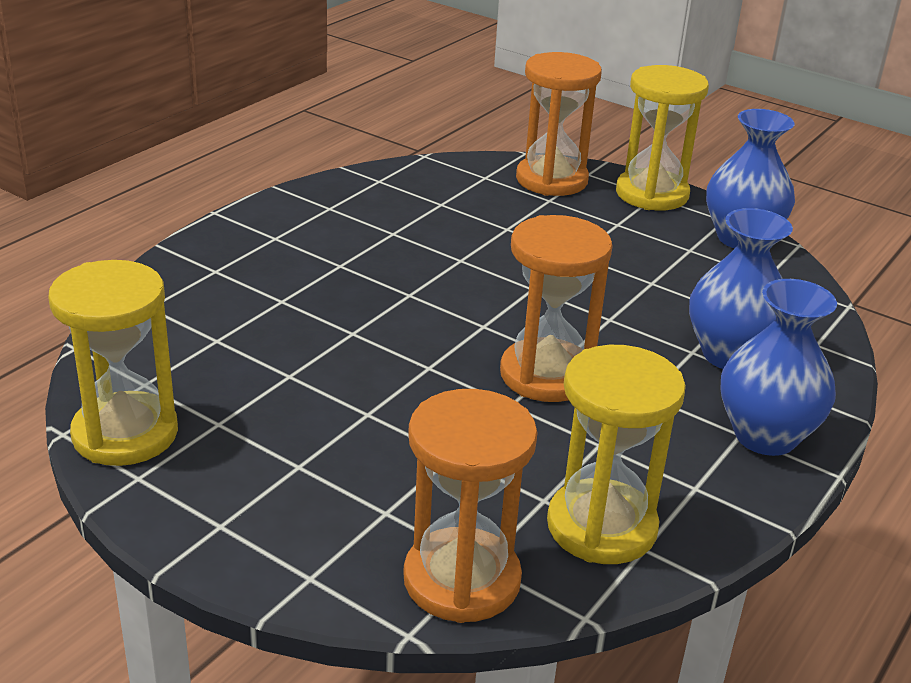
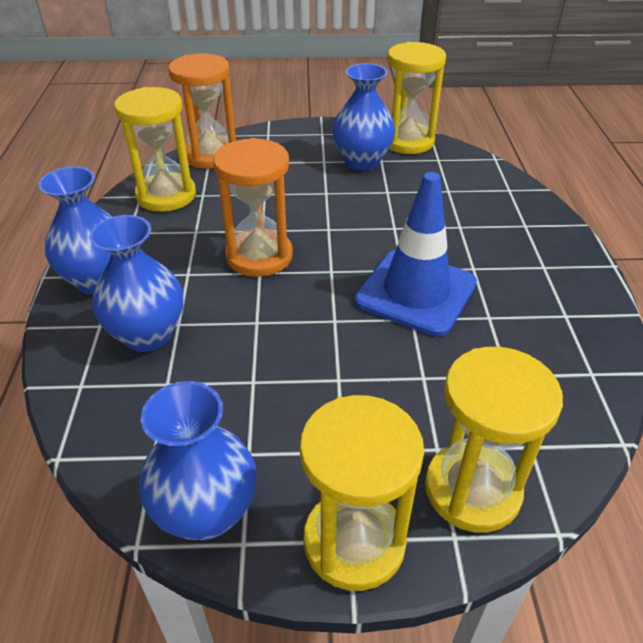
camera: 145 degrees right, 10 degrees up
(248, 435) = (362, 161): none -> blue vase
(427, 273) = (416, 292): none -> blue traffic cone
(551, 180) = (472, 489): orange hourglass -> yellow hourglass

